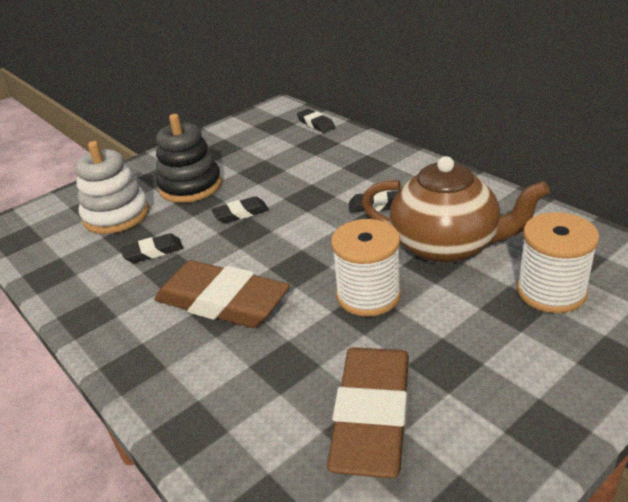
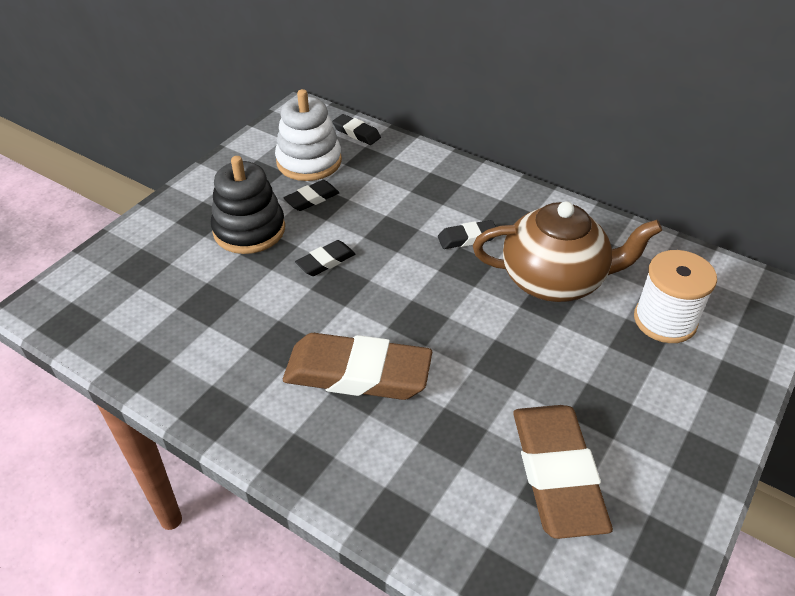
camera: 20 degrees left, 10 degrees up
(116, 215) = (178, 278): white stacking toy -> white stacking toy (309, 161)
(153, 252) = (249, 321): black eraser -> black eraser (312, 199)
(368, 295) = (502, 346): white spool -> none

